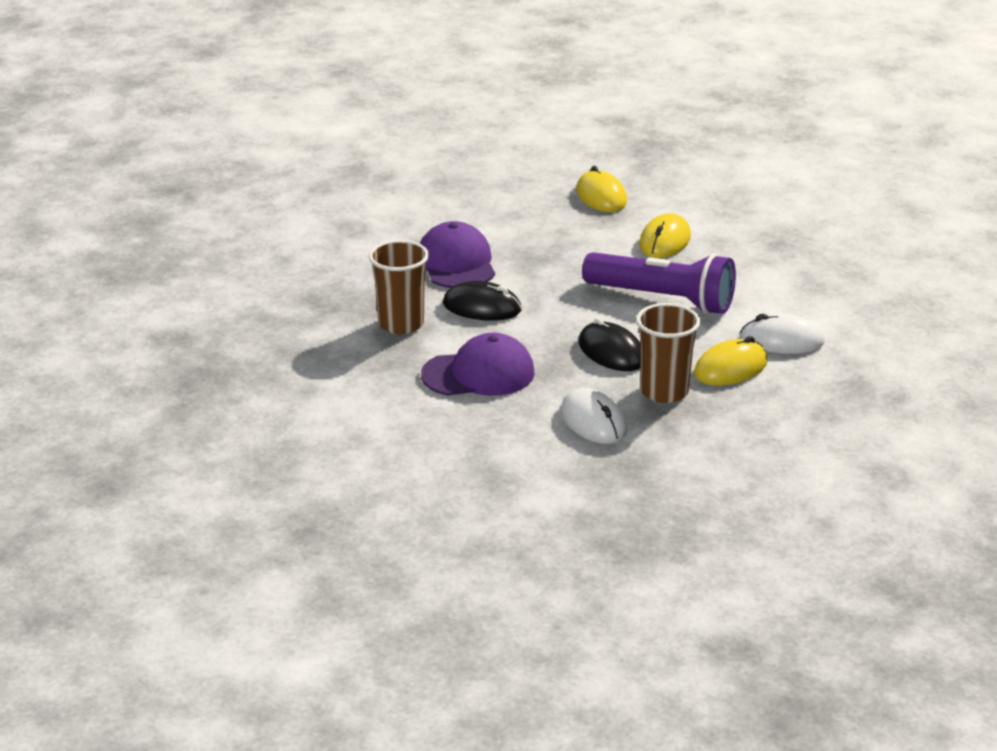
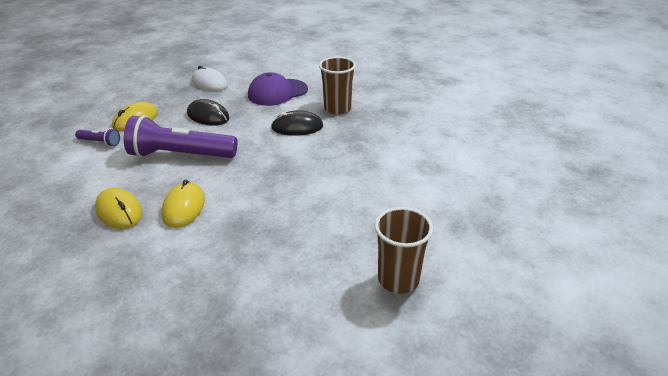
camera: 160 degrees right, 5 degrees up
(456, 263) = (333, 153): purple cap -> none
(601, 196) = (250, 249): yellow mouse -> yellow mouse (119, 211)
(664, 392) = (174, 101): brown cup -> brown cup (398, 279)
(781, 340) = (100, 142): white mouse -> purple flashlight

